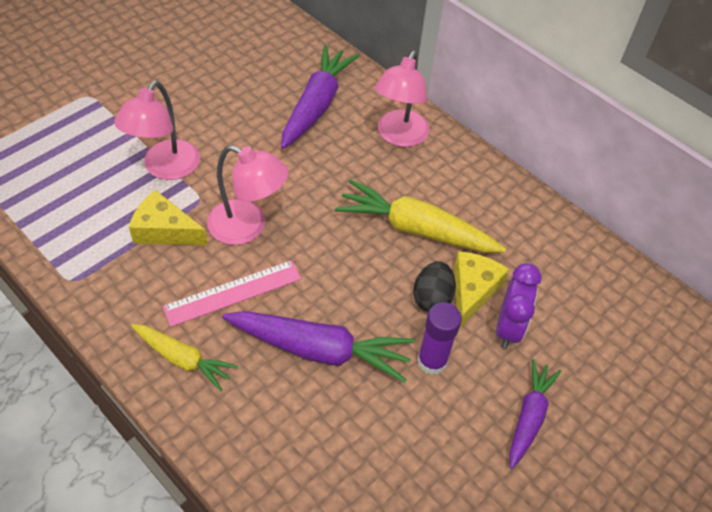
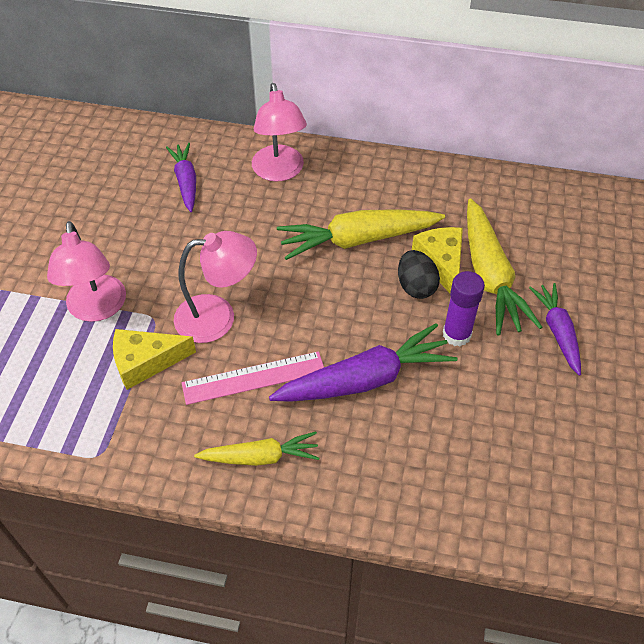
camera: 30 degrees left, 0 degrees up
(233, 292) = (253, 377): pink ruler -> pink ruler turned 45 degrees clockwise
(316, 105) = (186, 182): purple carrot -> purple carrot, size x0.61
(508, 328) = (490, 275): purple clock -> yellow carrot

